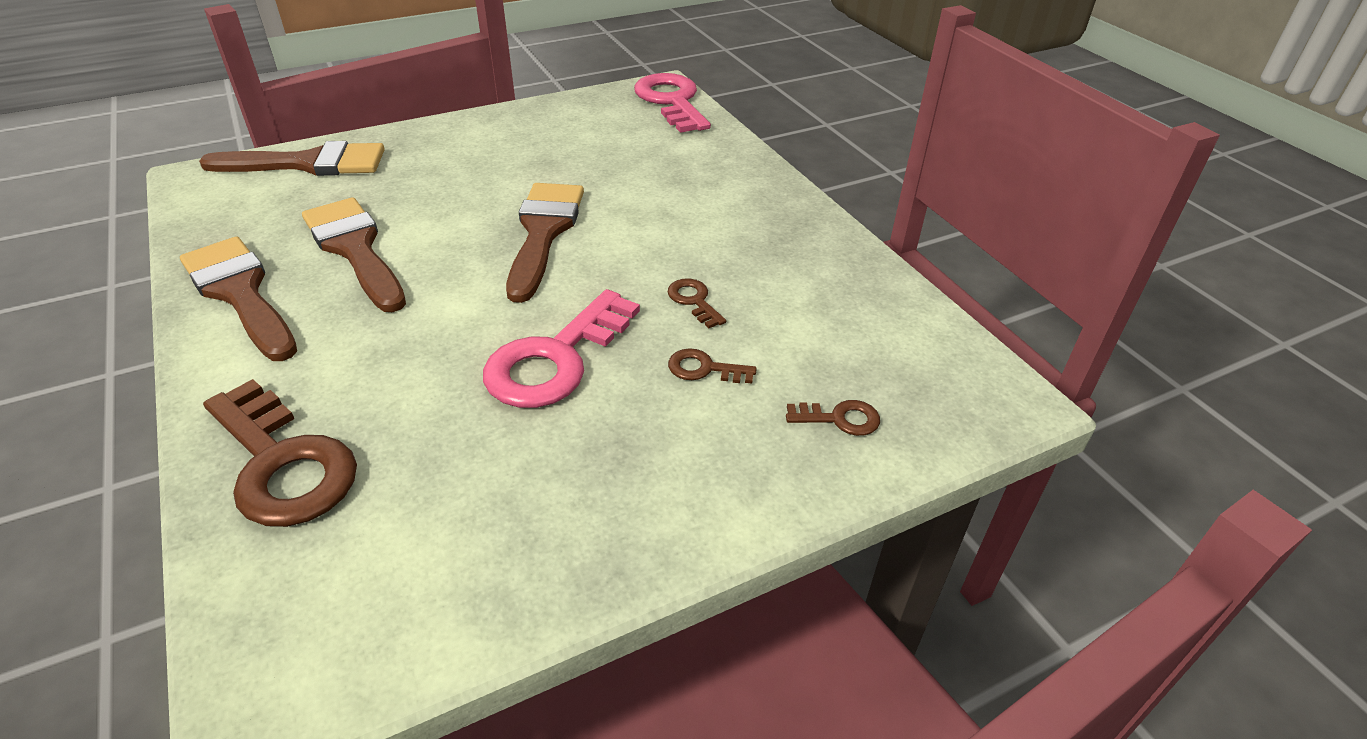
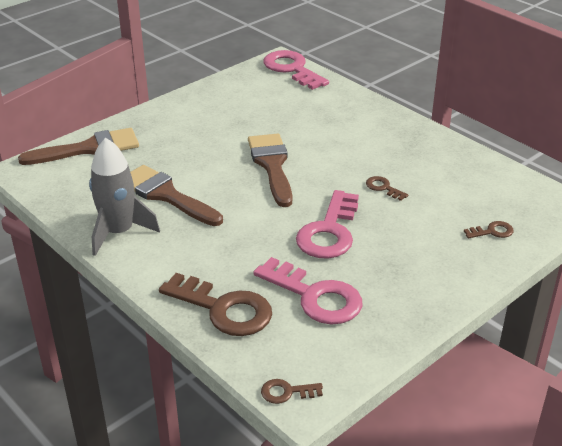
camera: 15 degrees left, 5 degrees down
(240, 293) = (119, 232): brown brush -> grey rocket
(449, 476) = (315, 296): none -> pink key
(704, 369) = (410, 221): brown key -> brown key (286, 392)

